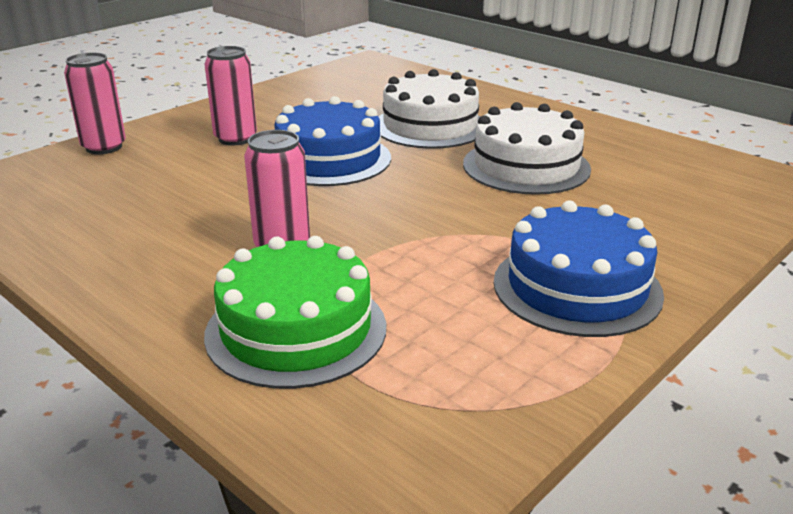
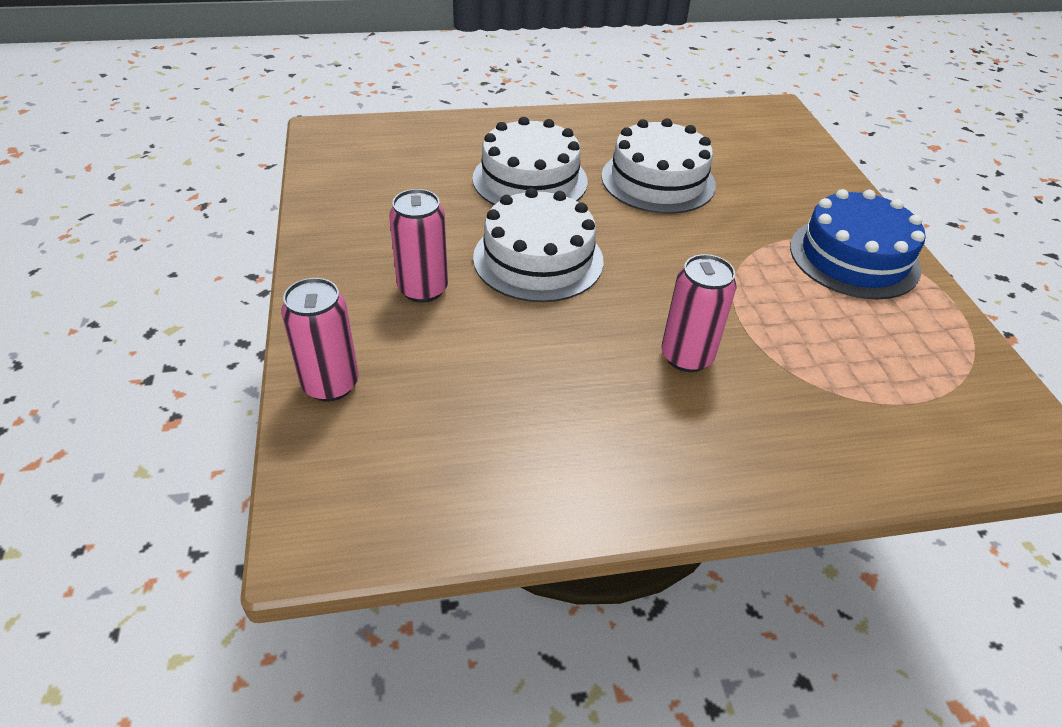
camera: 55 degrees left, 15 degrees up
(296, 330) = (826, 405): green cake -> none
(329, 159) = (538, 259): blue cake -> white cake

